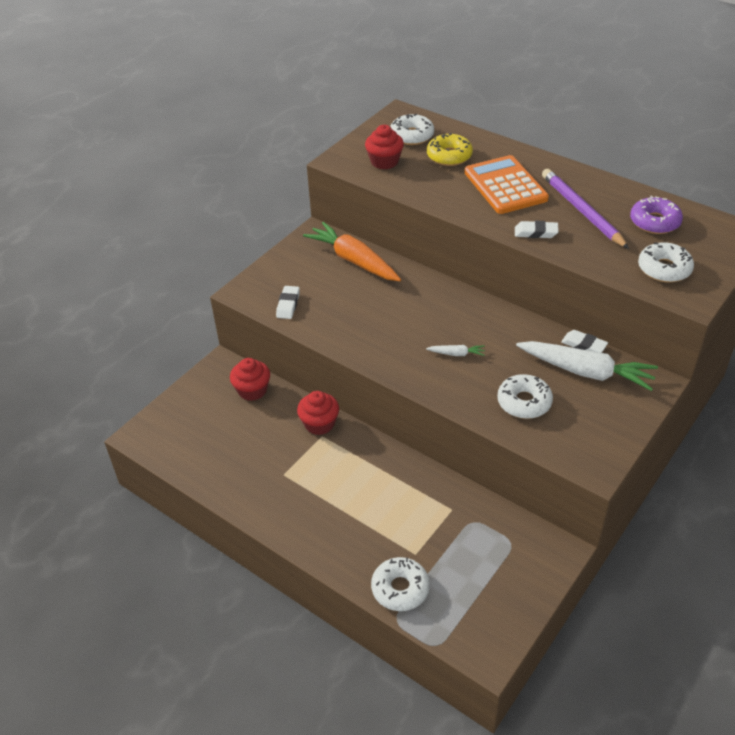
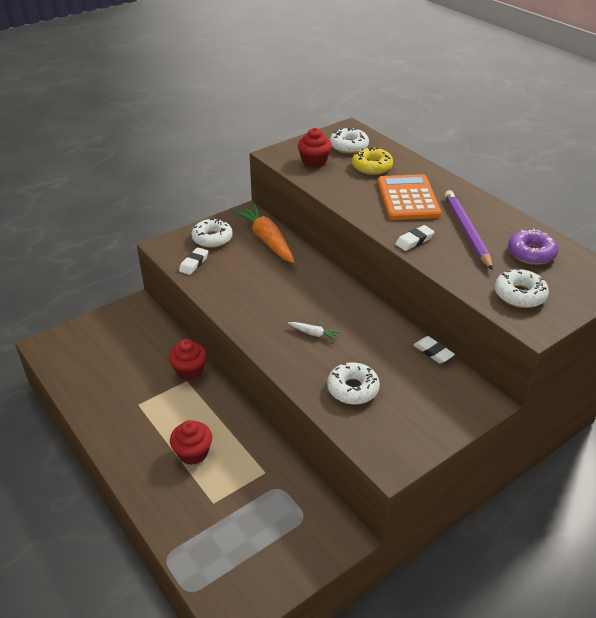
camera: 15 degrees right, 5 degrees down
(252, 390) = (150, 330): red cupcake -> red cupcake (193, 453)
(400, 589) = (184, 530): white donut -> white donut (212, 238)
(535, 233) = (414, 241): white eraser -> white eraser turned 60 degrees counterclockwise
(586, 372) = (424, 376): white carrot -> none

